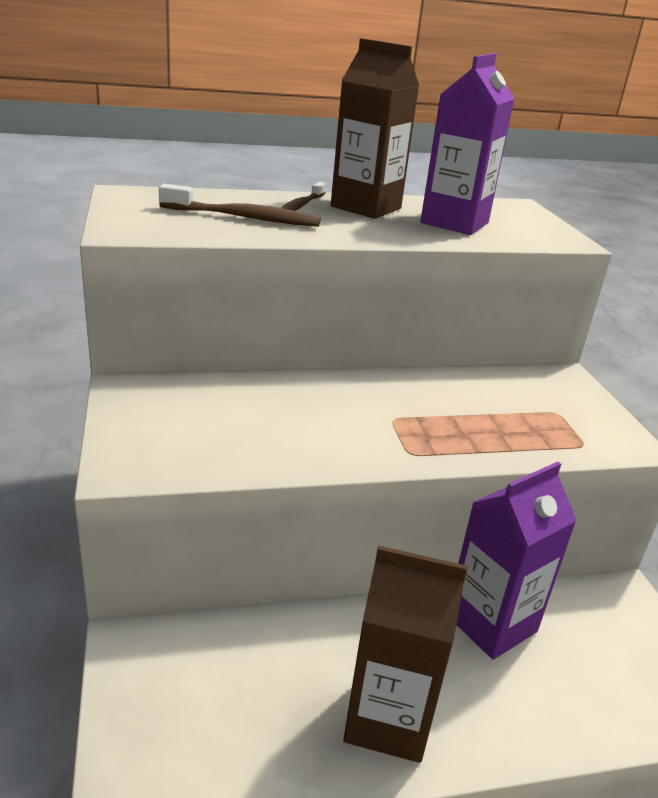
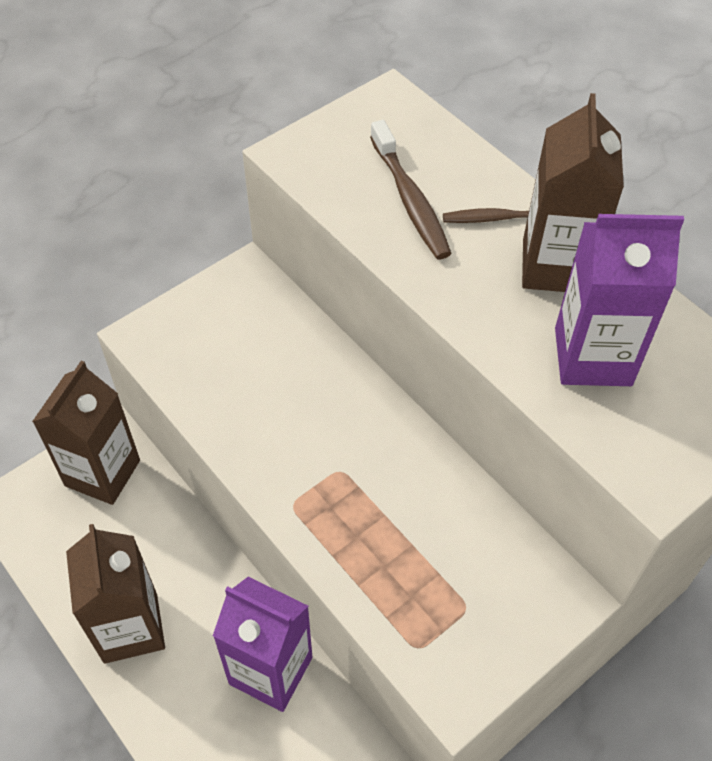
camera: 65 degrees right, 25 degrees up
(168, 669) = (102, 473): none -> brown carton

